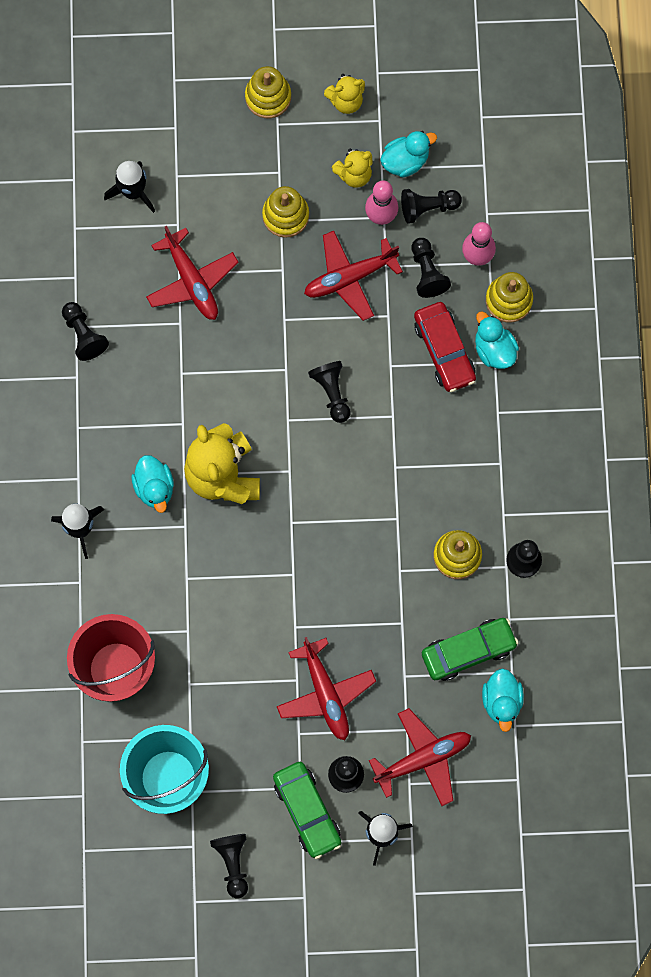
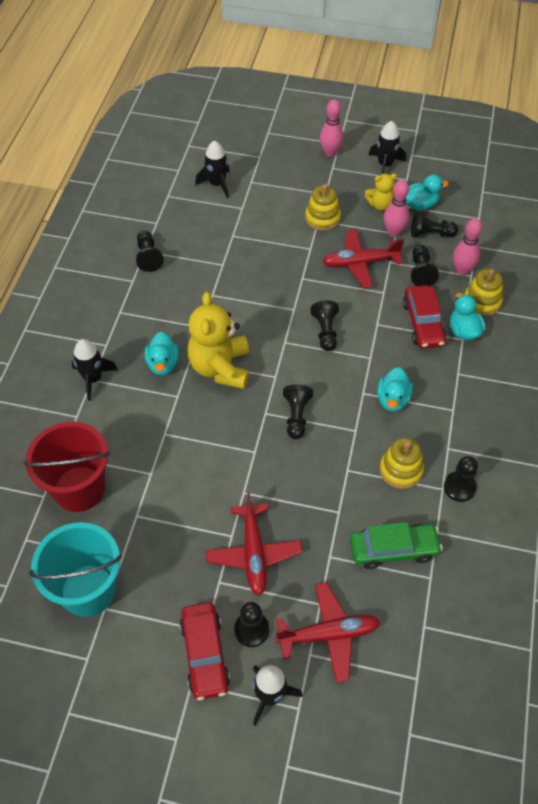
camera: 15 degrees right, 20 degrees down
(192, 281) = (240, 241): red plane -> none
(233, 863) = (118, 685): black pawn -> black pawn (296, 416)
(268, 97) = (330, 153): yellow stacking toy -> pink bowling pin
(307, 811) = (205, 654): green car -> red car
(346, 101) = (385, 165): yellow teddy bear -> black rocket
(502, 701) = (415, 601): turquoise duck -> turquoise duck (392, 399)

